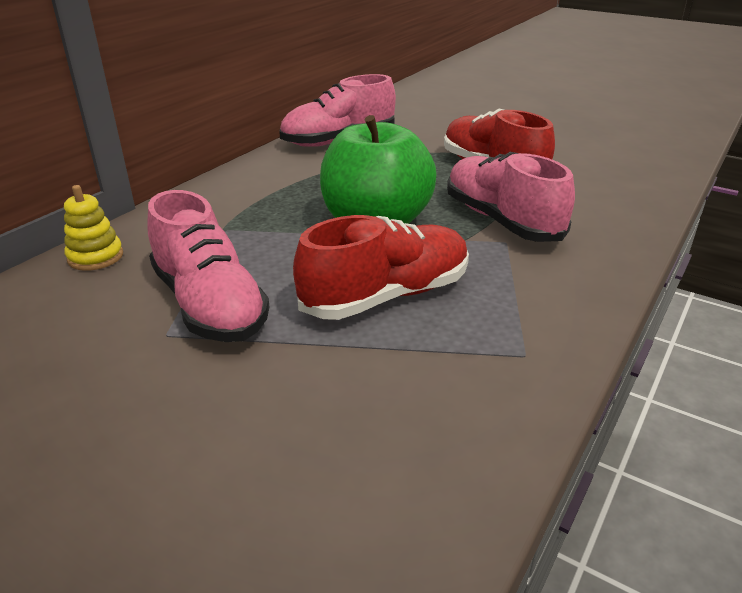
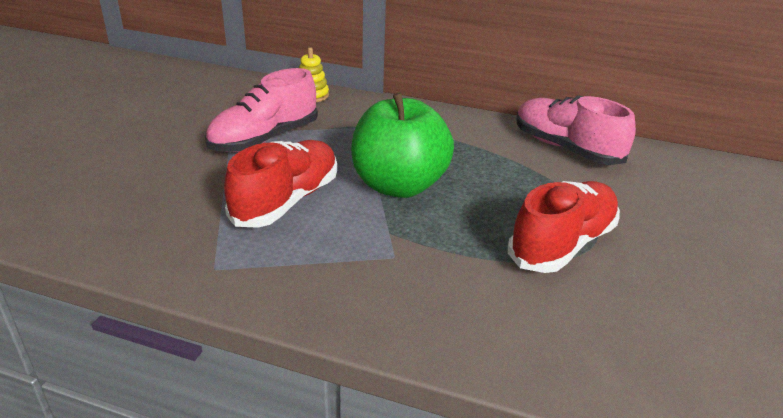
camera: 75 degrees right, 0 degrees up
(386, 296) = (286, 201): red shoe -> red shoe turned 105 degrees counterclockwise
(501, 220) = (439, 253): pink shoe -> none

